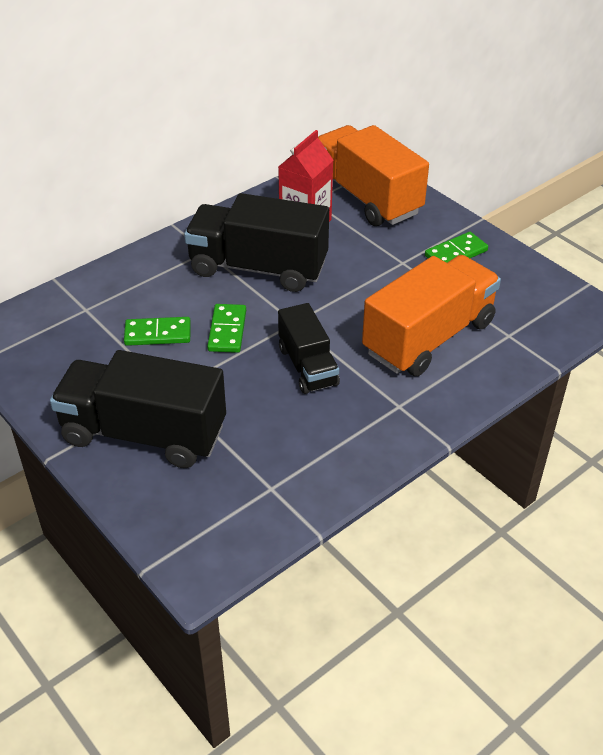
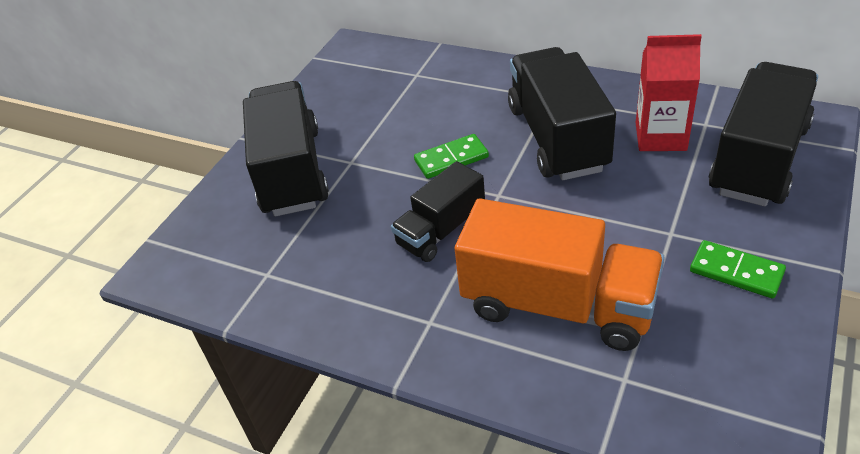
camera: 70 degrees right, 0 degrees up
(158, 334) = (416, 123): green domino -> none
(367, 197) = (758, 159): orange truck -> black truck

